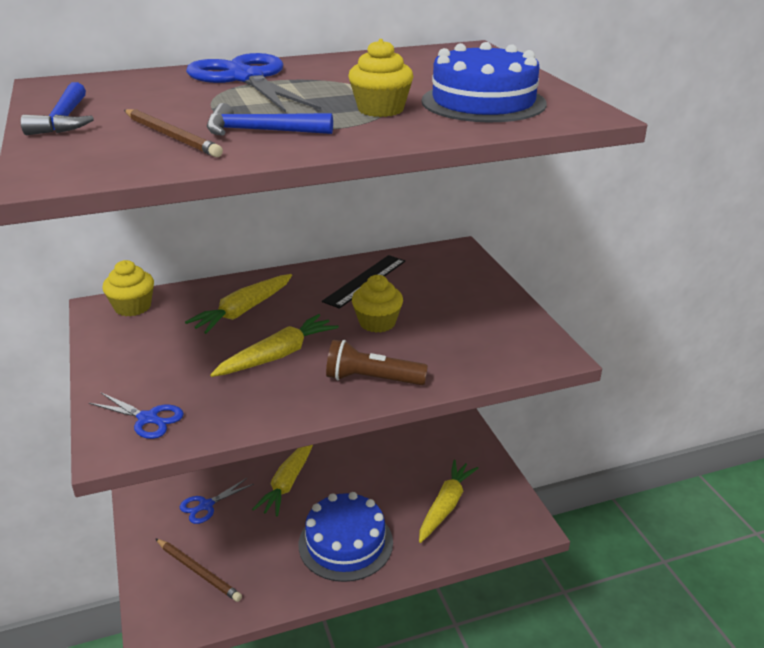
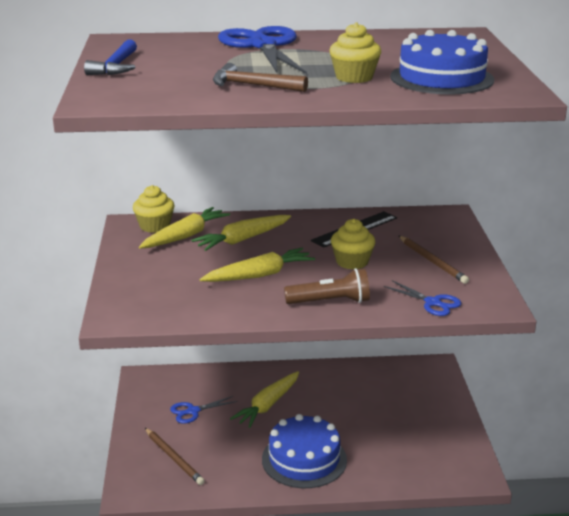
camera: 15 degrees right, 5 degrees down
(148, 419) = (145, 304): blue scissors -> blue scissors (433, 303)
(171, 136) = (187, 84): brown pencil -> brown pencil (432, 261)
(260, 131) = (252, 86): blue hammer -> brown hammer
(372, 379) = (330, 302): brown flashlight -> brown flashlight turned 150 degrees clockwise
(445, 506) = (404, 446): yellow carrot -> yellow carrot (185, 236)

